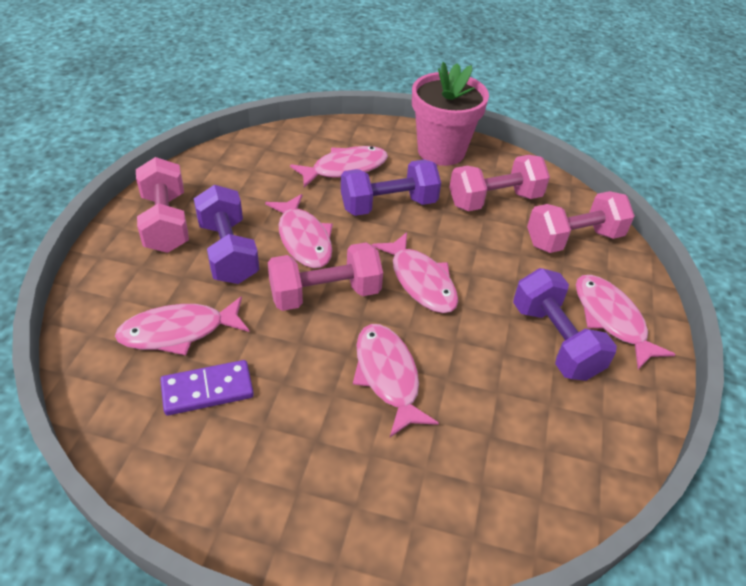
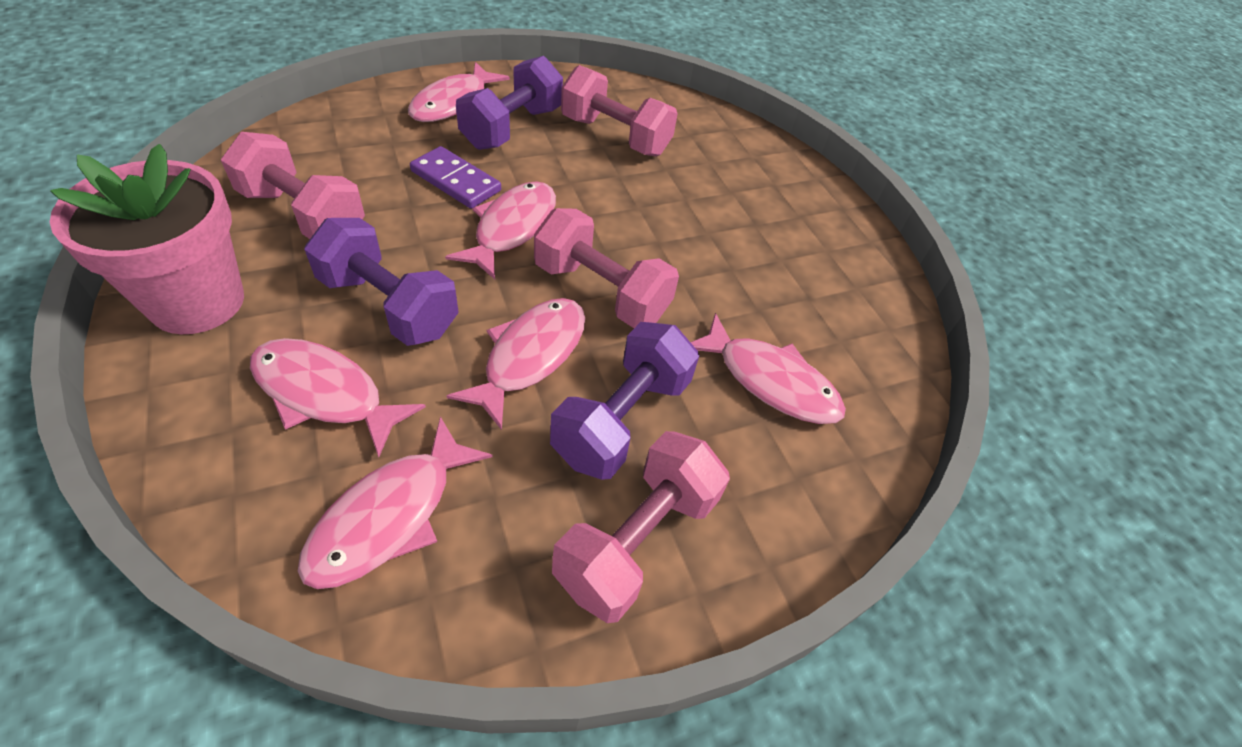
camera: 130 degrees left, 5 degrees up
(207, 390) = (796, 314): purple domino -> purple domino (456, 181)
(387, 376) = (653, 208): pink fish -> pink fish (390, 515)
(573, 239) = (342, 142): pink dumbbell -> pink dumbbell (615, 136)

